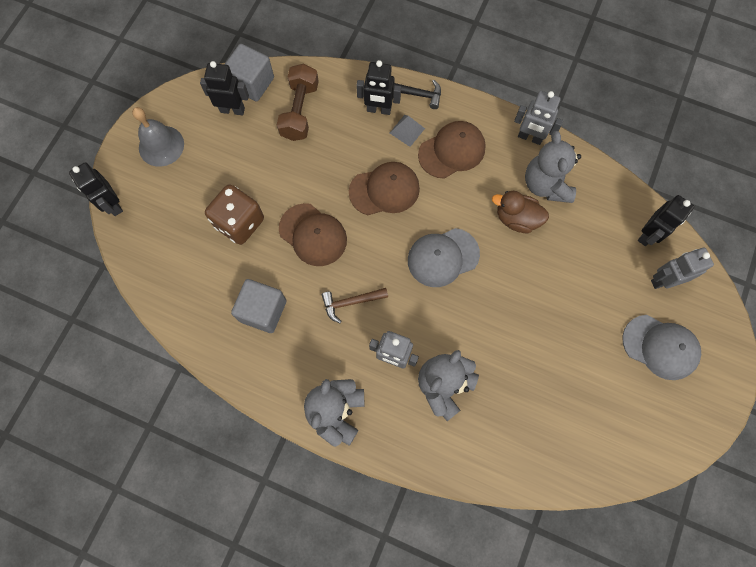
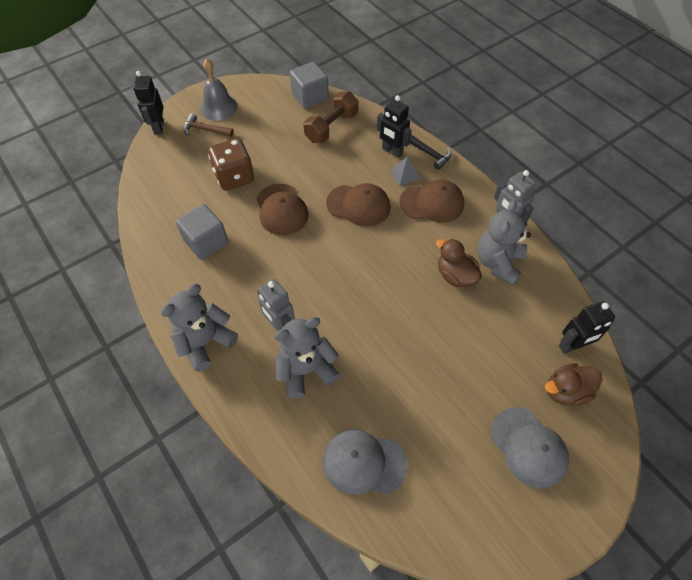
camera: 30 degrees right, 15 degrees down
(232, 110) = (284, 107): black robot -> none
(351, 302) = (276, 269): brown hammer -> brown hammer (205, 130)
(443, 257) = (372, 274): grey cap -> grey cap (364, 462)
(663, 280) = (565, 391): grey robot -> brown duck

